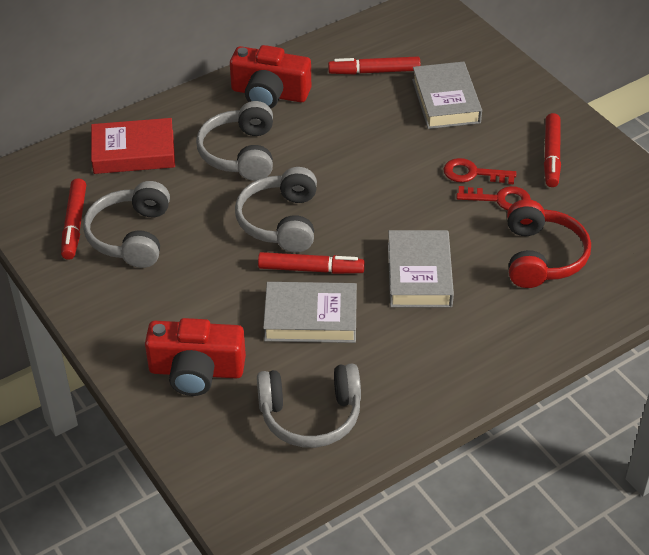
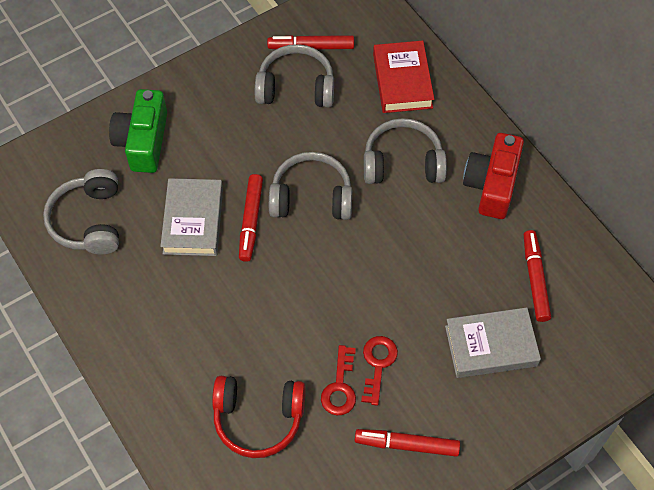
camera: 90 degrees right, 15 degrees up
(196, 371) = (143, 141): red camera -> green camera
(419, 274) = (240, 308): grey book -> none

